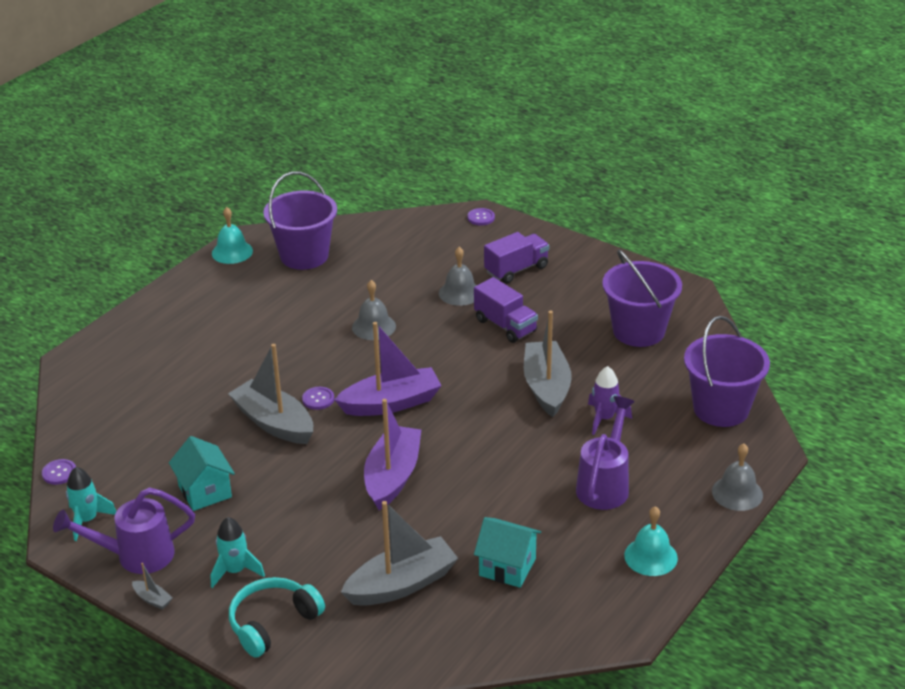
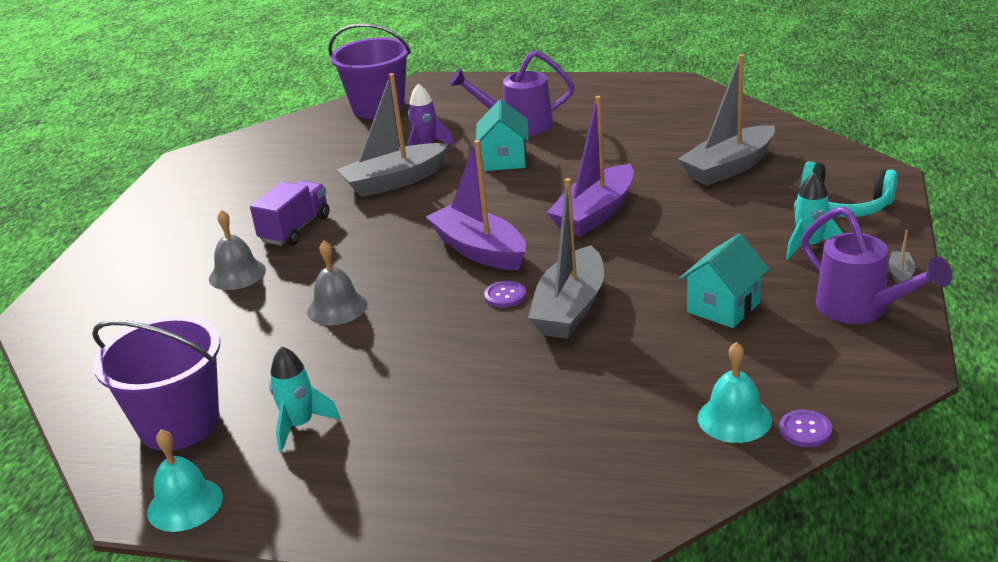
camera: 110 degrees left, 5 degrees down
(87, 520) = (852, 367): turquoise rocket -> turquoise rocket (300, 425)
(392, 476) = (595, 213): purple boat -> purple boat turned 45 degrees counterclockwise
(401, 584) = (729, 167): grey boat -> grey boat turned 75 degrees counterclockwise
(481, 218) = (46, 311): purple button -> none
(507, 567) = (659, 135): turquoise house -> turquoise house (504, 160)
(516, 270) = (173, 253): purple truck -> none
(638, 331) = (273, 163): purple bucket -> none
(650, 556) = (589, 92): turquoise bell -> turquoise bell (734, 418)
(737, 493) = (486, 82): grey bell -> none

